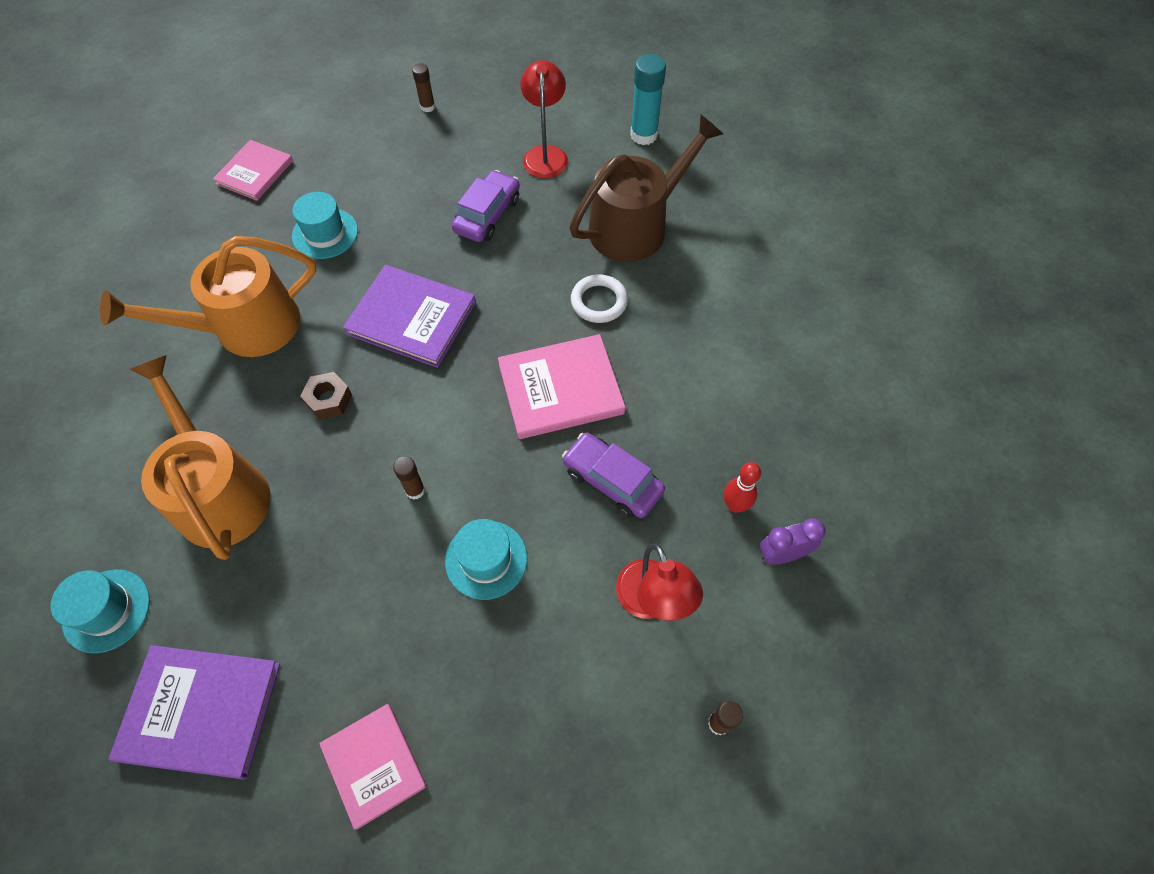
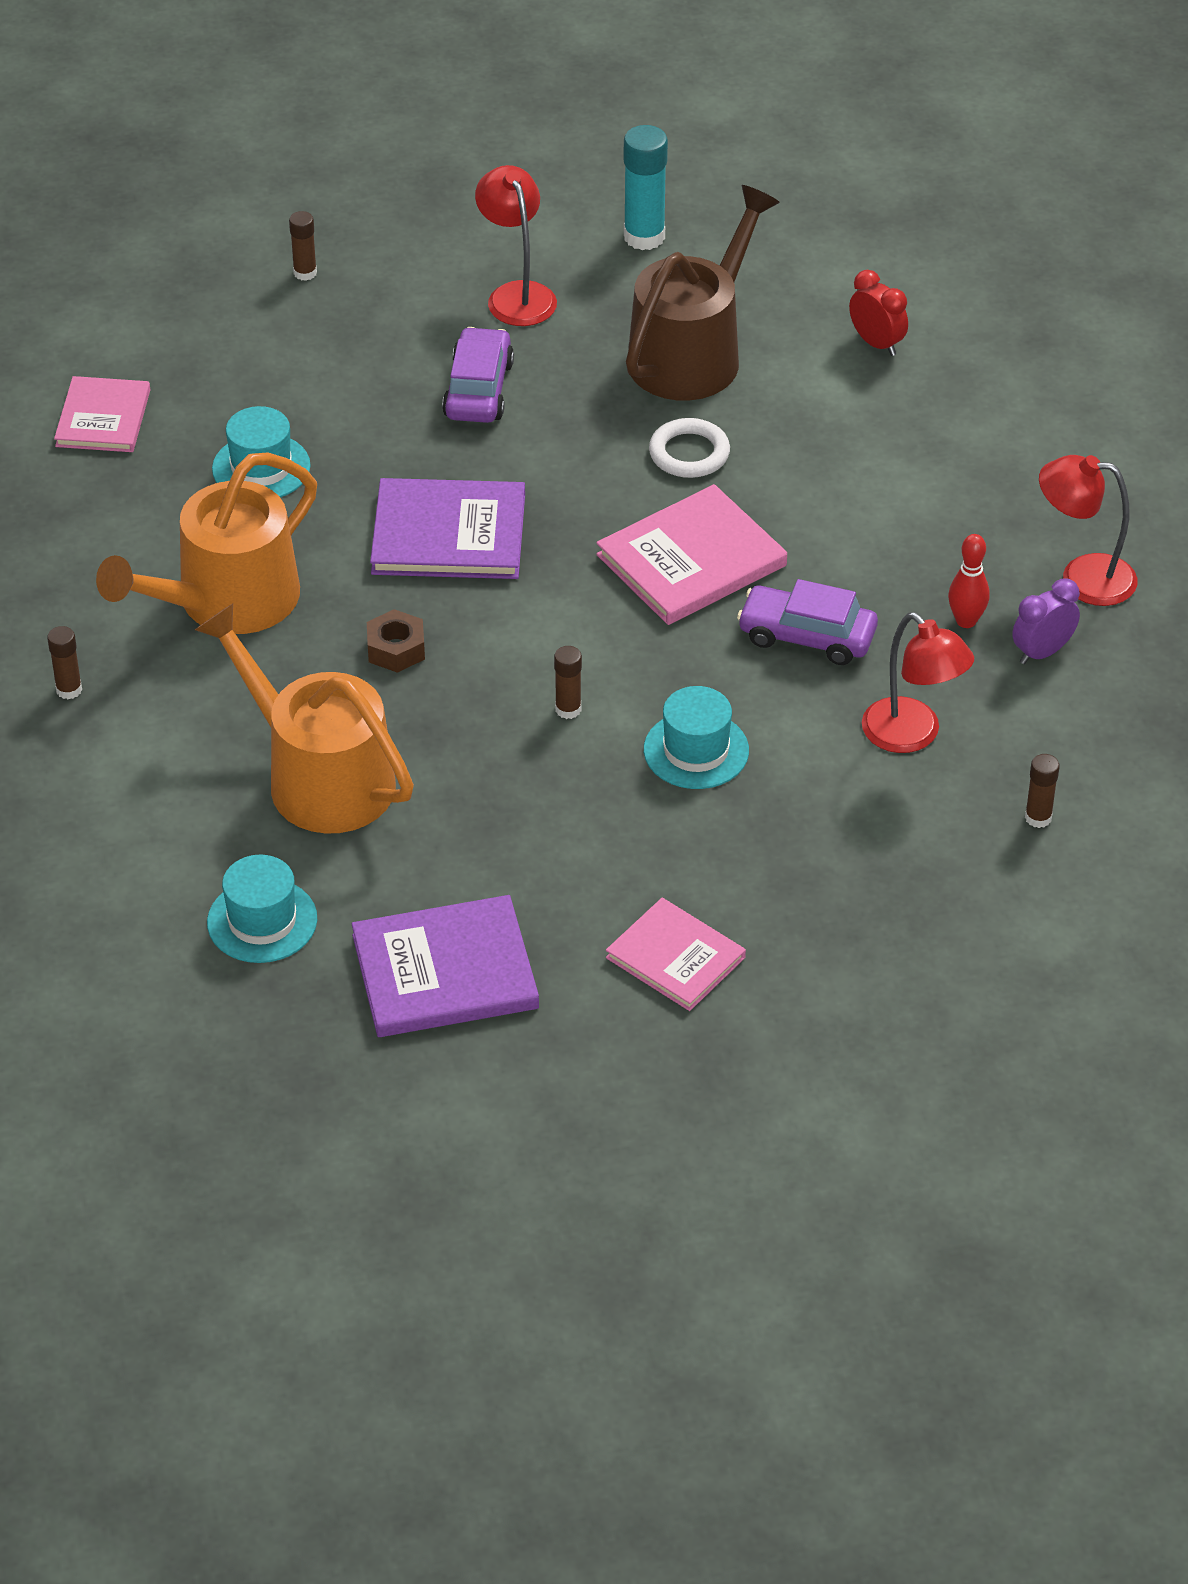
camera: 20 degrees left, 15 degrees down
(110, 365) = (69, 690): none -> brown glue stick
(762, 252) = (876, 343): none -> red clock
(838, 494) = (1082, 578): none -> red lamp

